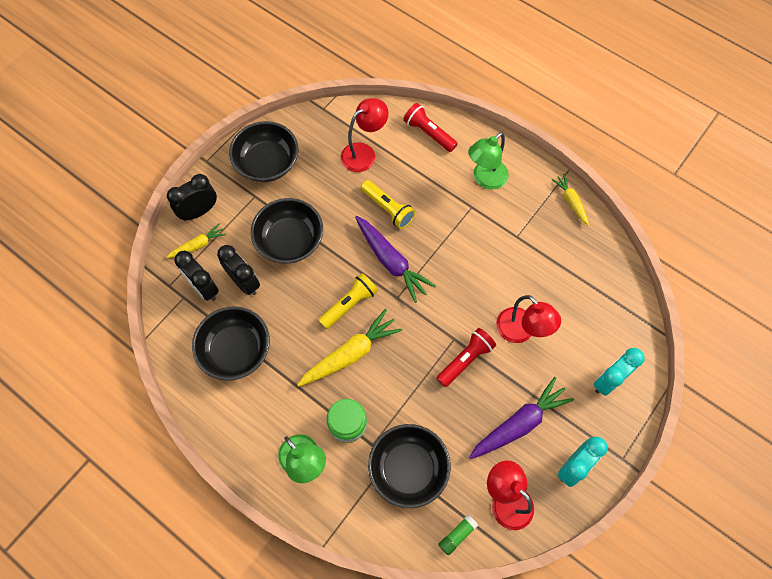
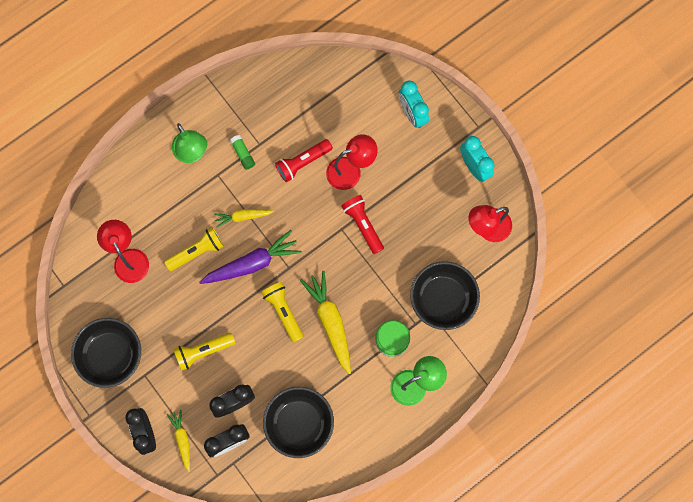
camera: 75 degrees left, 10 degrees up
(290, 241) = (203, 351): black bowl -> yellow flashlight
(429, 133) = (125, 190): red flashlight -> red flashlight (303, 162)
(457, 535) = (504, 275): green glue stick -> green glue stick (243, 154)
(519, 423) = (429, 198): purple carrot -> none
(571, 201) = (238, 84): yellow carrot -> yellow carrot (243, 216)

